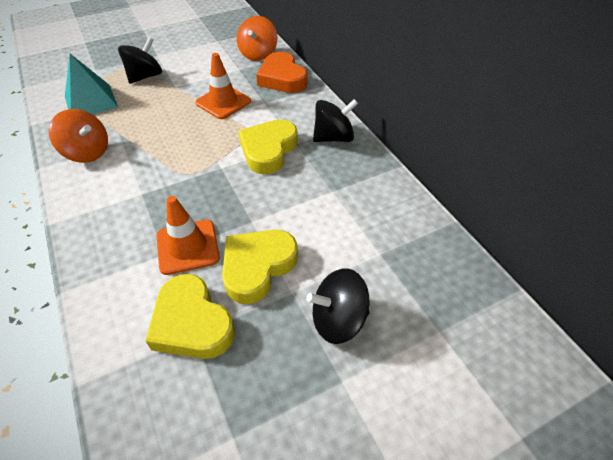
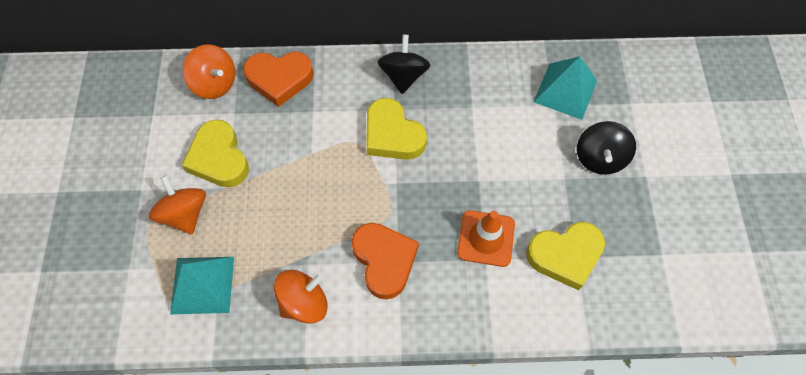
camera: 65 degrees left, 15 degrees up
(139, 184) = (384, 261): none -> orange heart
(145, 76) = (185, 214): black spinning top -> orange spinning top
(223, 102) = (290, 148): orange traffic cone -> none
(257, 267) = (530, 193): yellow heart -> yellow heart (219, 158)
(407, 259) = (565, 91): none -> turquoise pyramid

